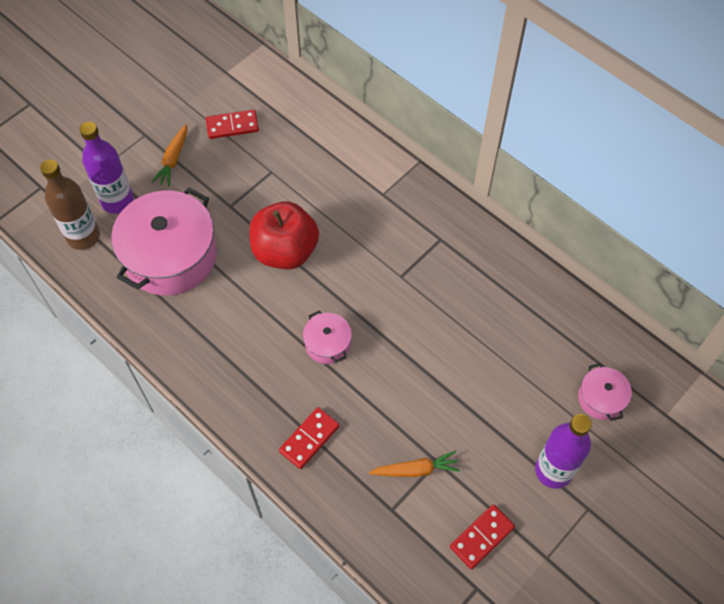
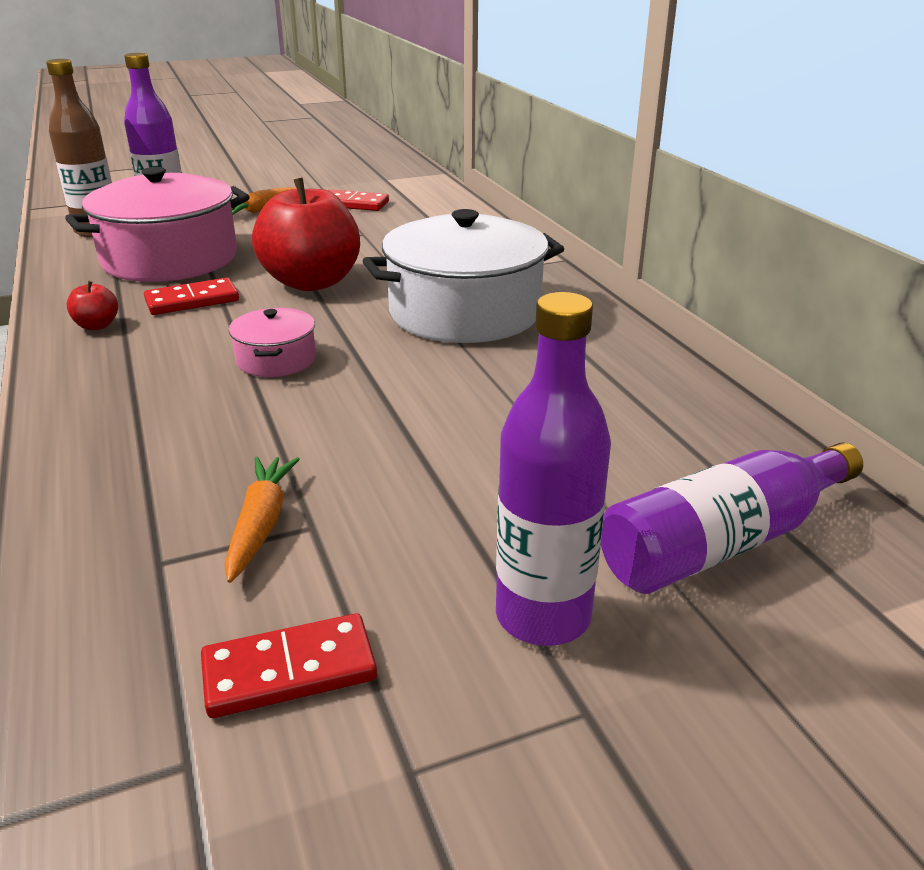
camera: 25 degrees right, 30 degrees down
(198, 352) = (97, 326): none -> red apple
(309, 439) = (132, 437): red domino -> red domino (192, 301)
(397, 252) = (464, 312): none -> white pot
(416, 470) = (261, 524): orange carrot -> orange carrot turned 105 degrees counterclockwise
(601, 398) = (723, 542): pink pot -> purple bottle

